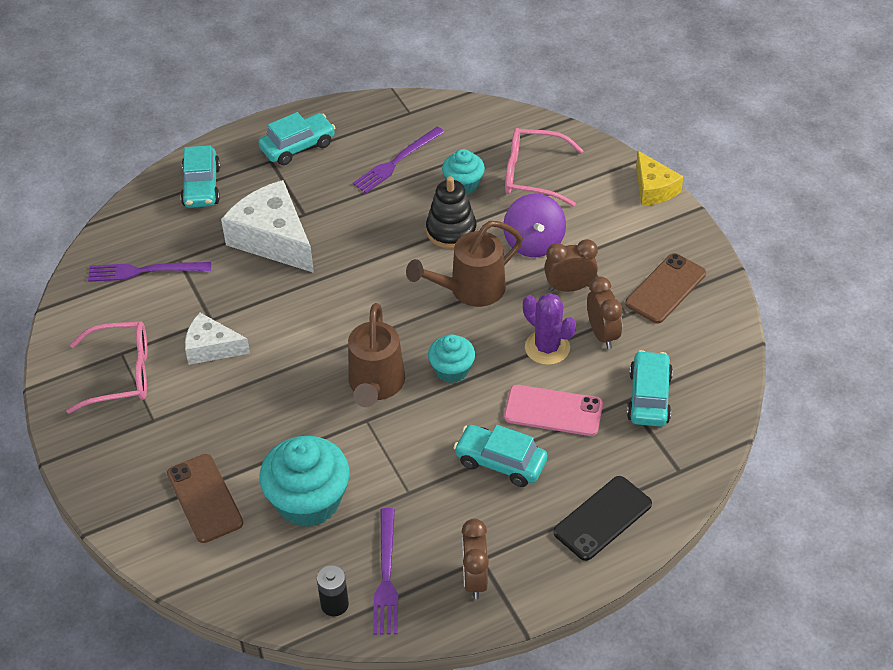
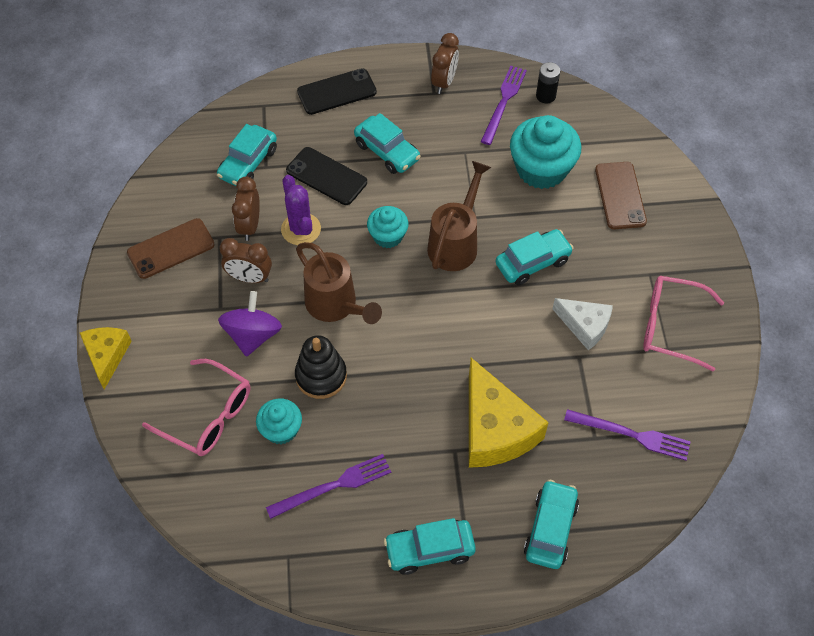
camera: 160 degrees left, 10 degrees up
(273, 239) = (495, 429): white cheese -> yellow cheese
(284, 392) = (532, 262): none -> turquoise car
(470, 290) = (335, 305): brown watering can -> brown watering can turned 60 degrees clockwise
(553, 411) = (326, 176): pink phone -> black phone

